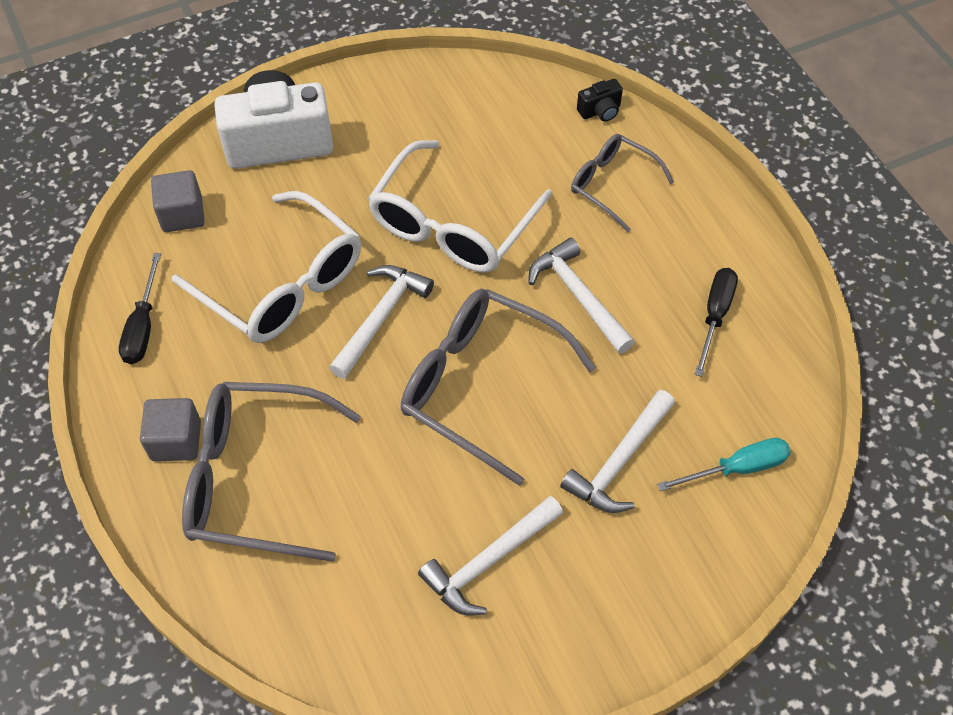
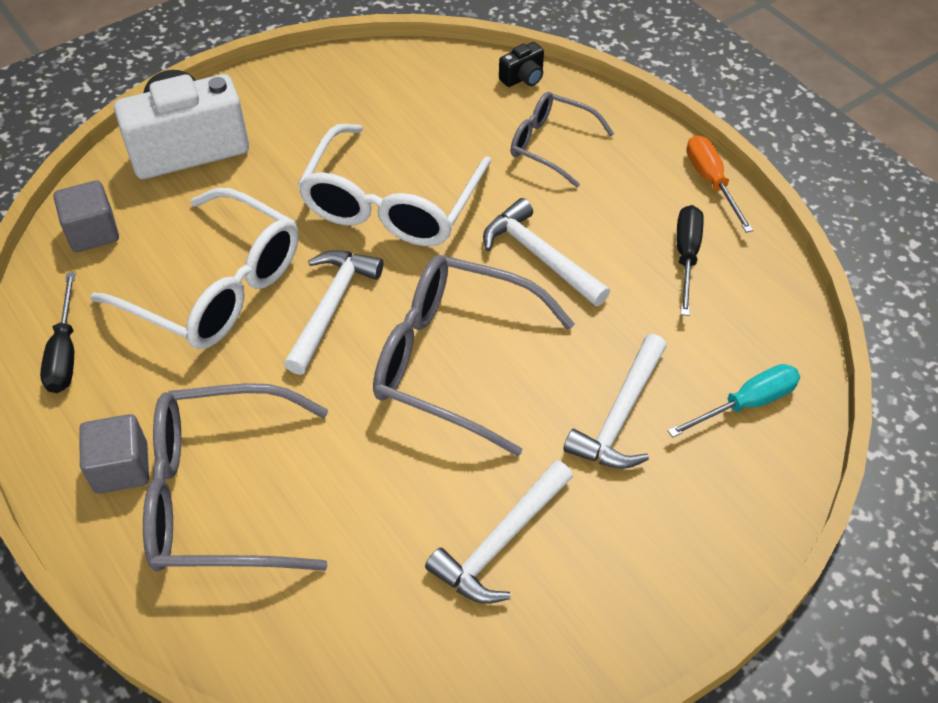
camera: 10 degrees left, 5 degrees down
(756, 244) = (711, 182): none -> orange screwdriver

